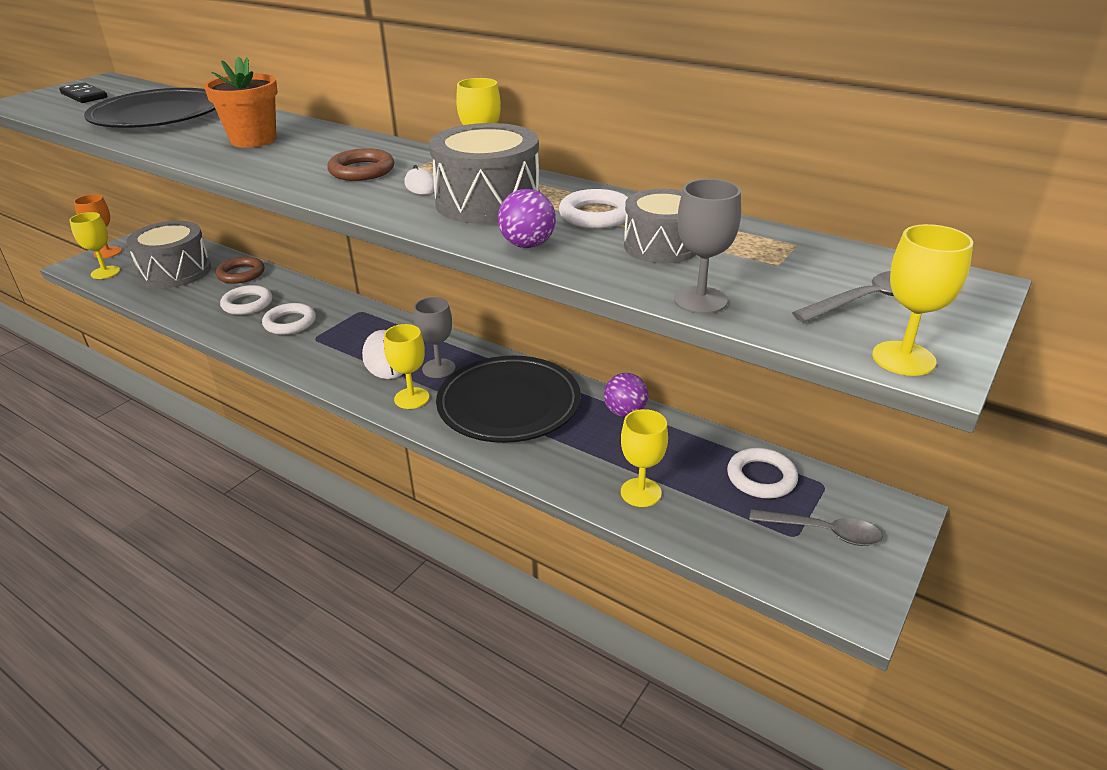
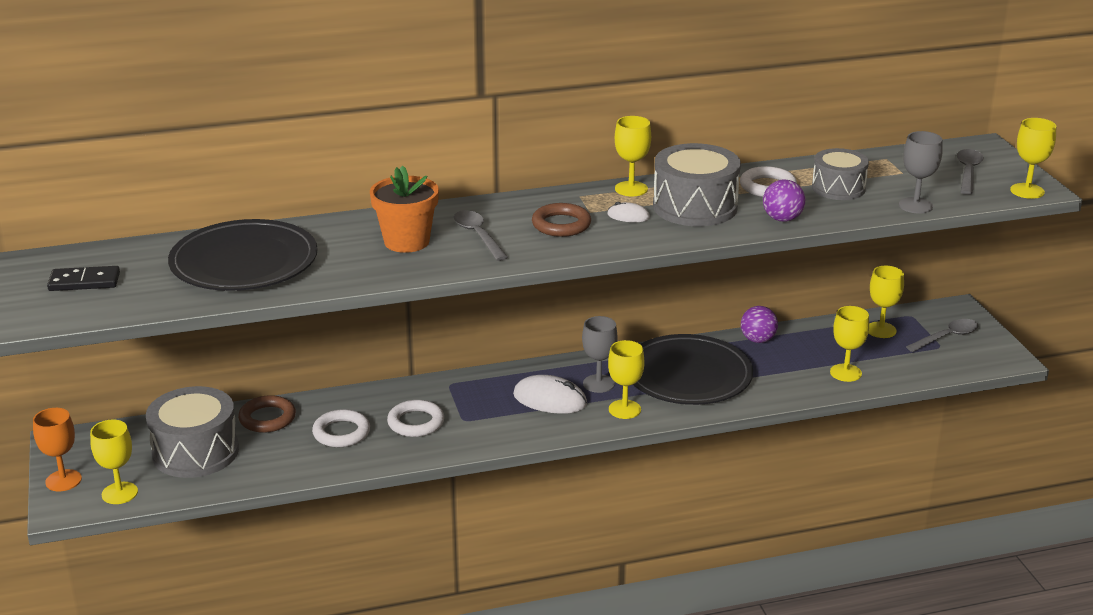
camera: 50 degrees left, 5 degrees down
(296, 154) = (478, 235): none -> grey spoon
(761, 477) = (881, 330): white ring -> yellow goblet

